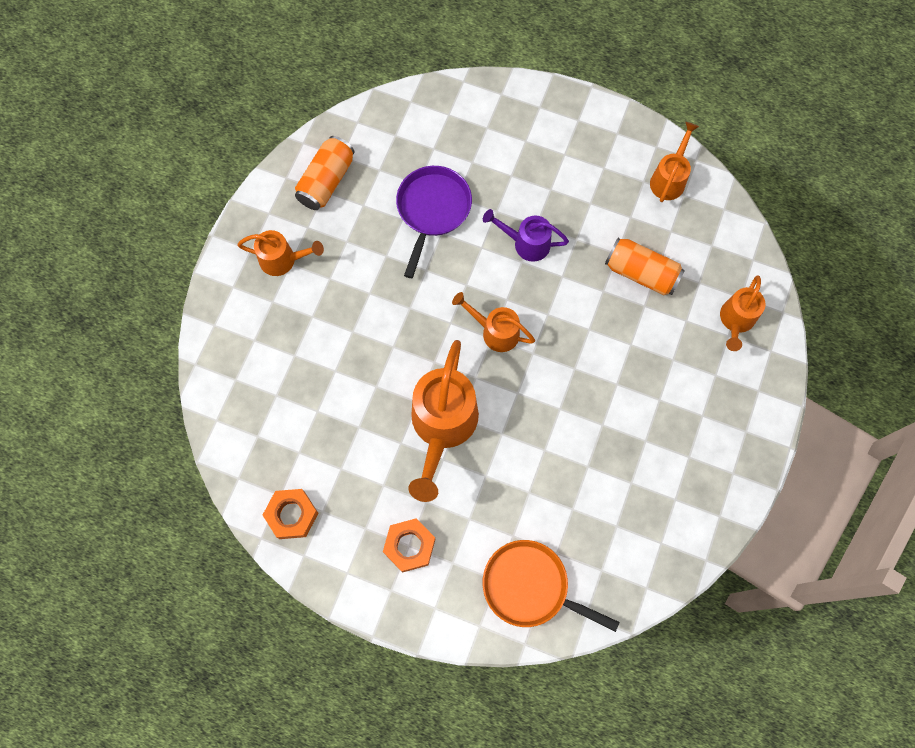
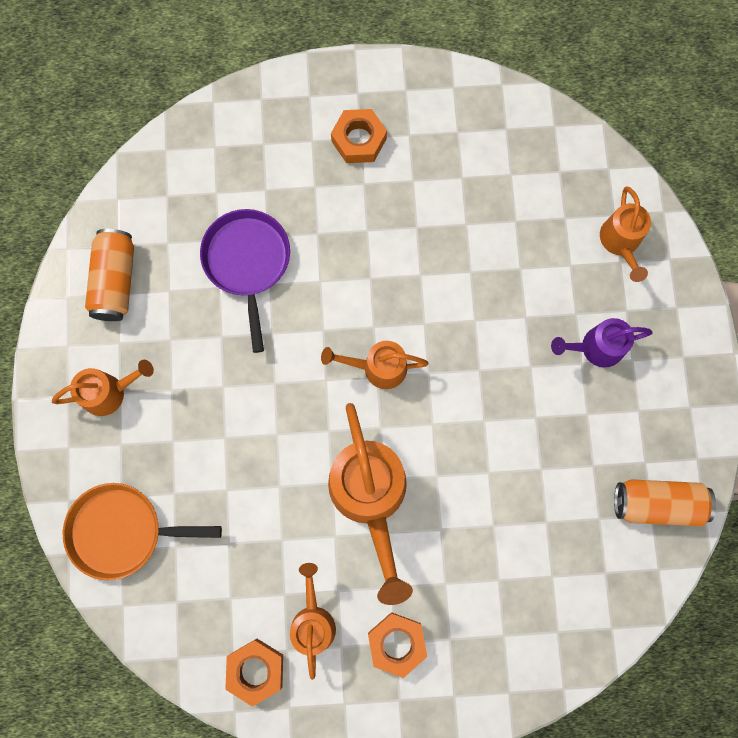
camera: 25 degrees left, 5 degrees up
(526, 243) = (365, 255): purple watering can -> purple watering can (596, 347)
(530, 586) = (541, 625): orange pan -> orange pan (122, 531)
(562, 155) = (359, 140): none -> orange nut
(641, 273) = (501, 234): orange can -> orange can (657, 503)
(669, 179) = (483, 117): orange watering can -> orange watering can (313, 621)

